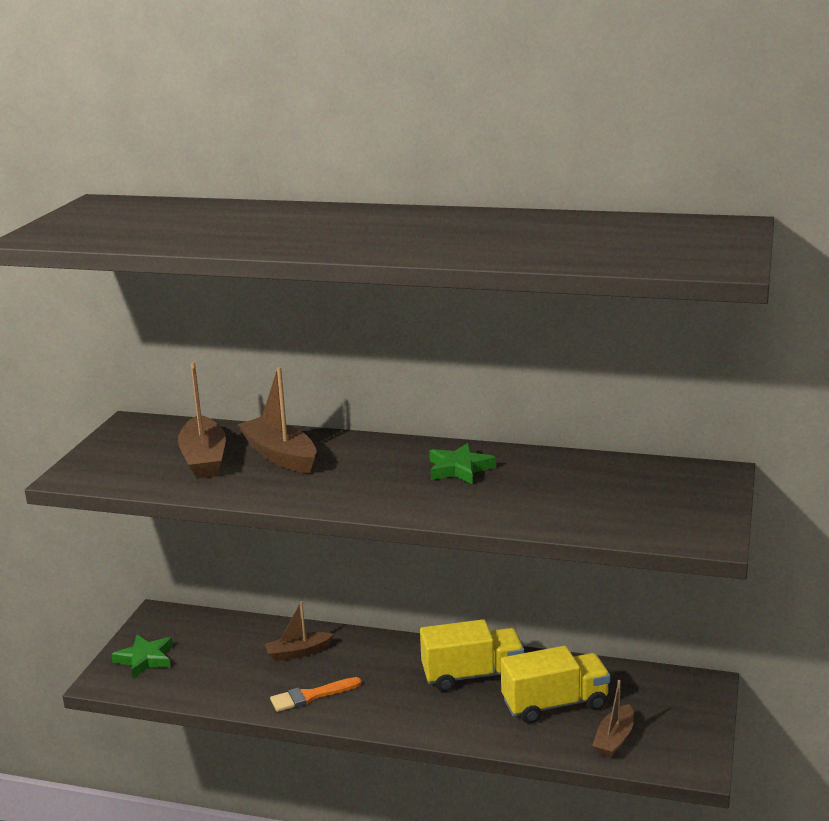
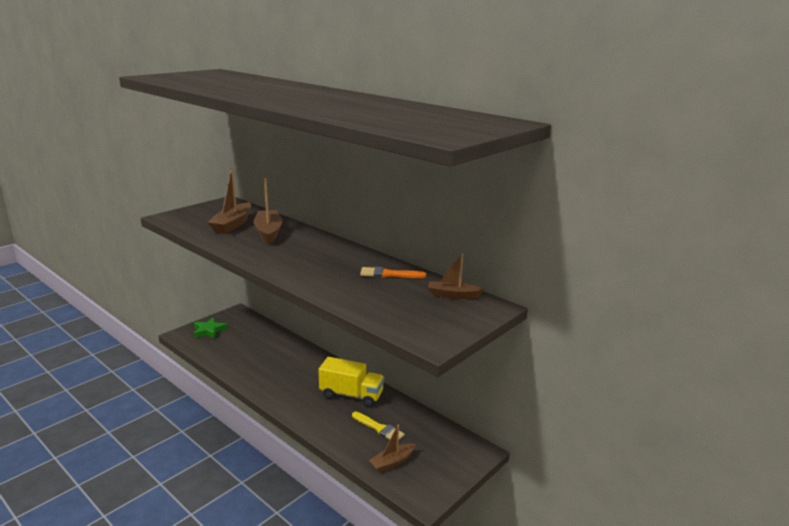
camera: 25 degrees right, 0 degrees up
(298, 652) = (279, 352): brown boat -> brown boat (453, 295)
(311, 696) = (261, 376): orange brush -> orange brush (388, 274)
(459, 469) = (346, 262): green star -> none
(555, 704) = (379, 428): yellow truck -> yellow brush

